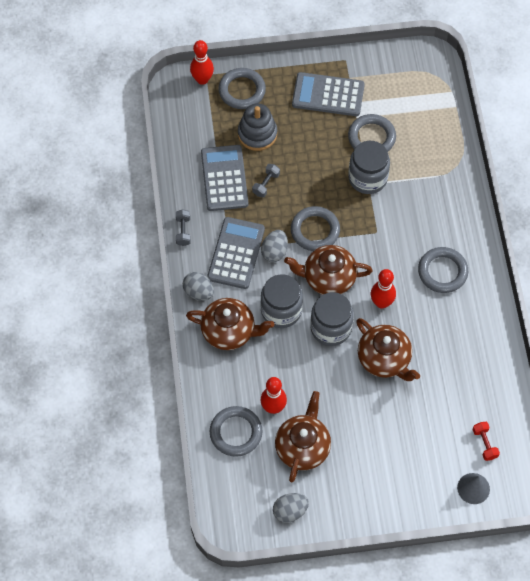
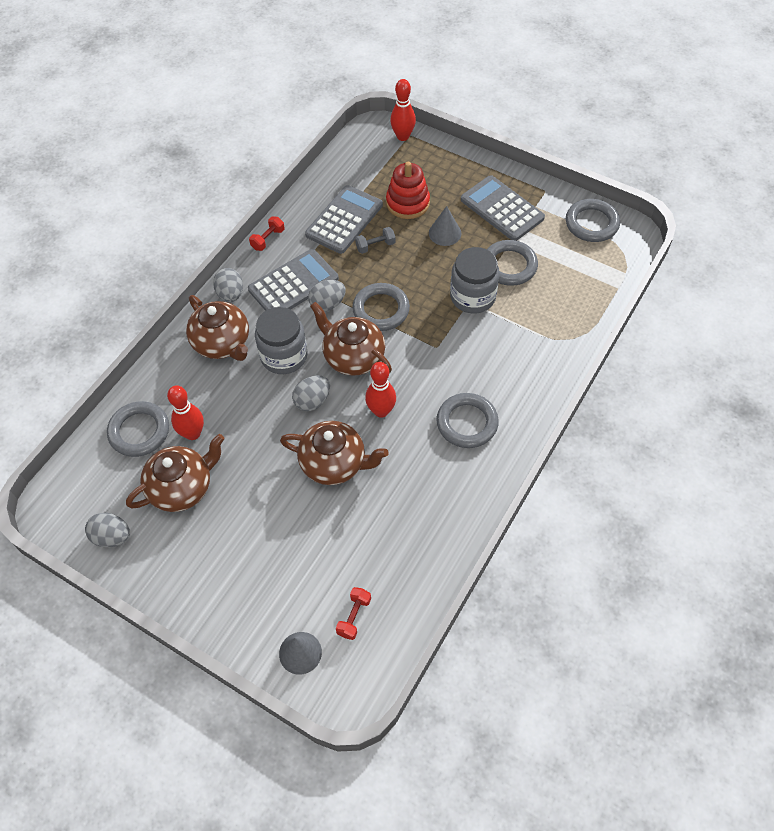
camera: 40 degrees right, 5 degrees down
(183, 231) = (268, 239): grey dumbbell -> red dumbbell
(242, 90) = (428, 163): grey ring -> grey ring (591, 223)
(257, 134) = (407, 203): grey stacking toy -> red stacking toy
(305, 141) = (445, 233): none -> grey cone
(331, 328) = (312, 401): grey jar -> grey egg
(384, 359) = (334, 463): brown teapot -> brown teapot turned 75 degrees counterclockwise

